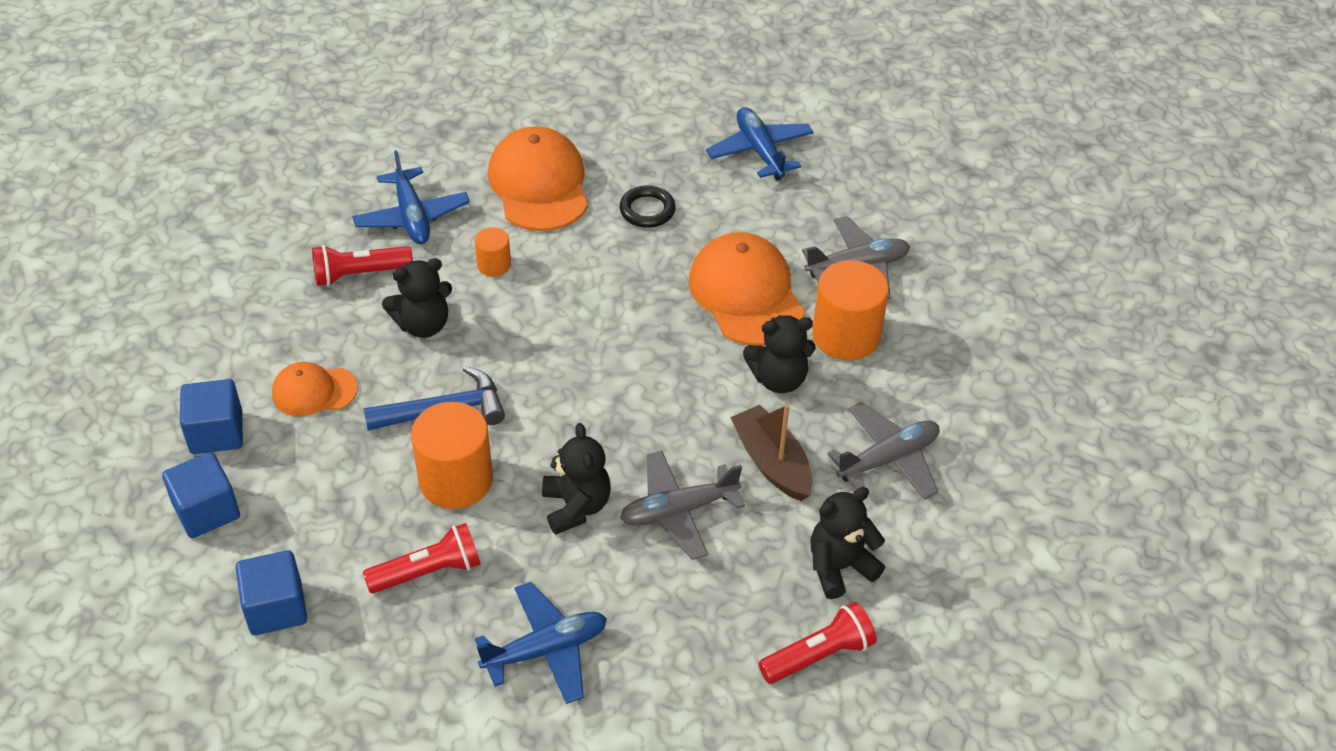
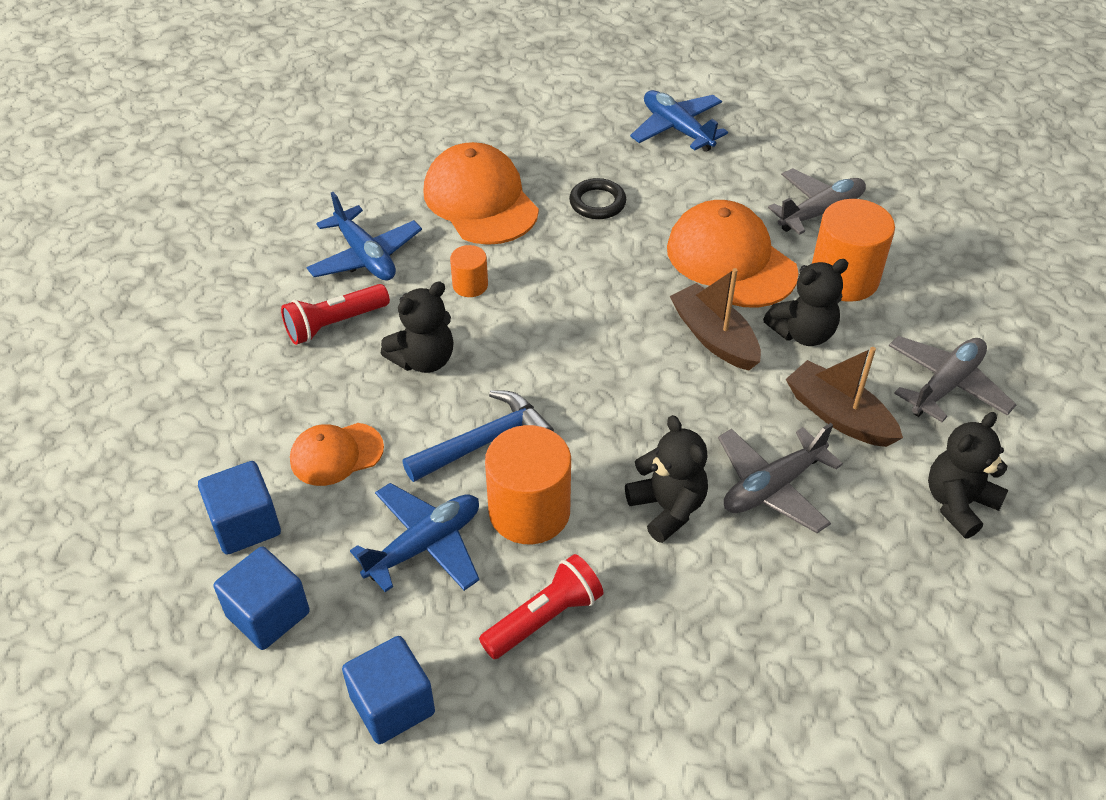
camera: 15 degrees left, 0 degrees up
(546, 650) = (709, 671): blue plane -> blue plane (425, 545)
(694, 364) = (714, 337): none -> brown boat
(818, 655) = (986, 599): red flashlight -> none

